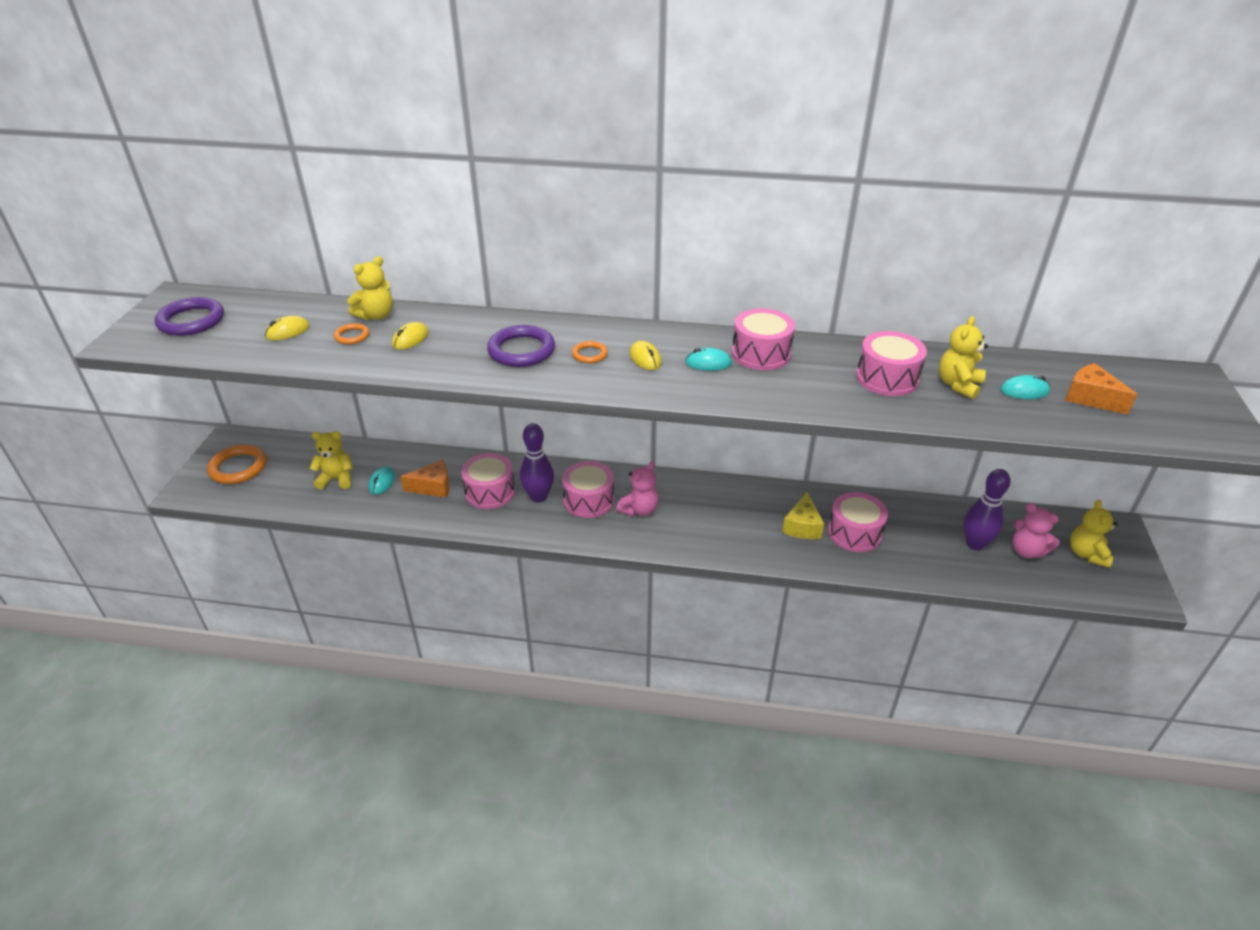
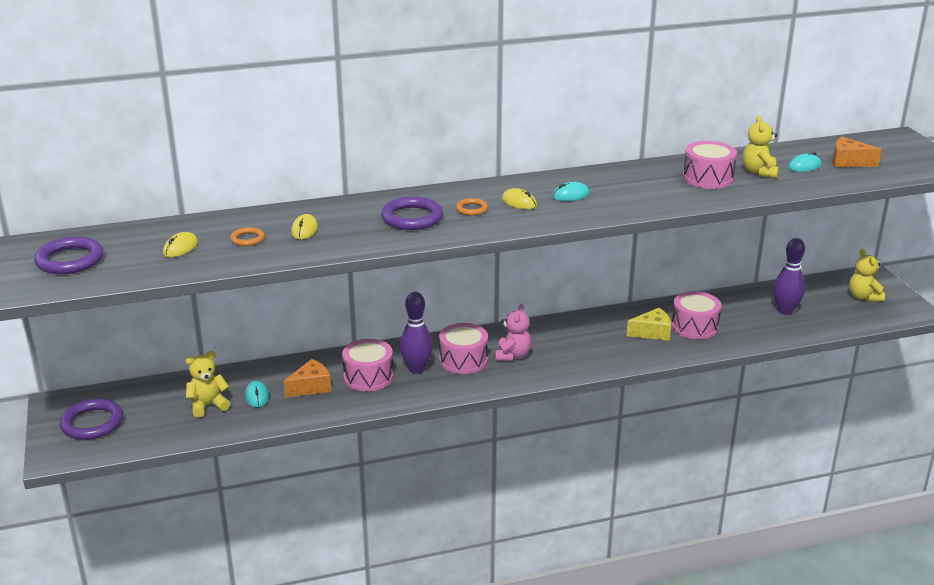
camera: 25 degrees left, 10 degrees down
(238, 467) = (92, 423): orange ring -> purple ring
(376, 315) = (251, 220): yellow teddy bear -> none
(761, 354) = (604, 181): pink drum -> none
(802, 526) = (652, 332): yellow cheese -> yellow cheese turned 90 degrees counterclockwise
(1027, 551) = (823, 306): pink teddy bear -> none

